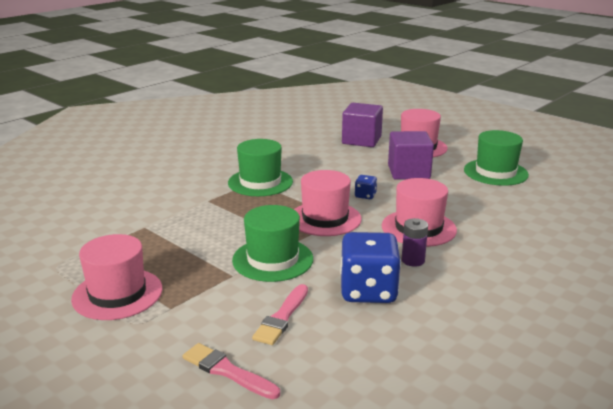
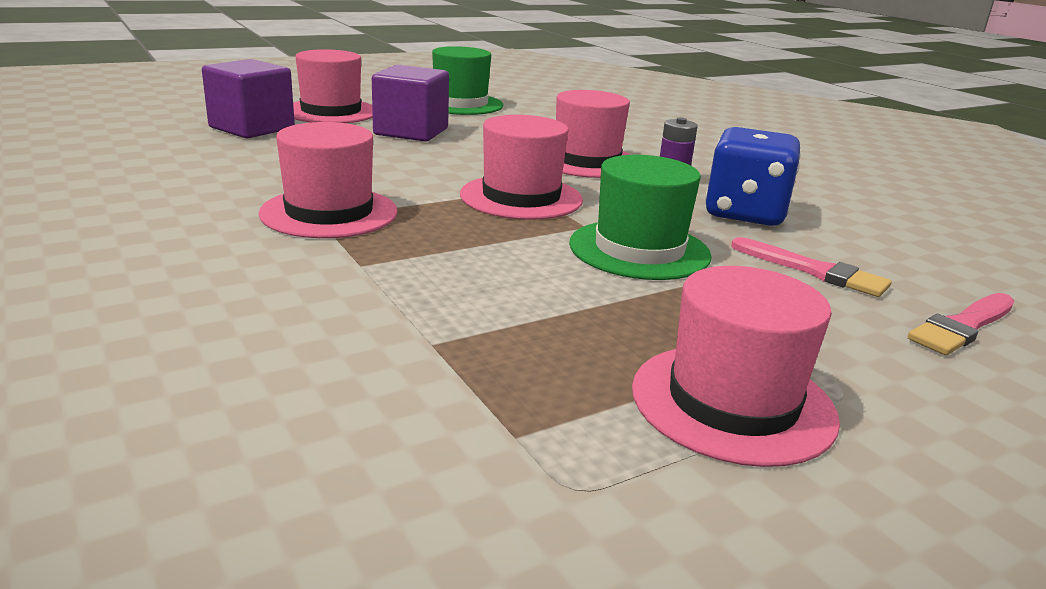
camera: 75 degrees left, 0 degrees up
(260, 182) = (329, 212): green hat -> pink hat
(365, 195) = (464, 164): blue dice -> none

